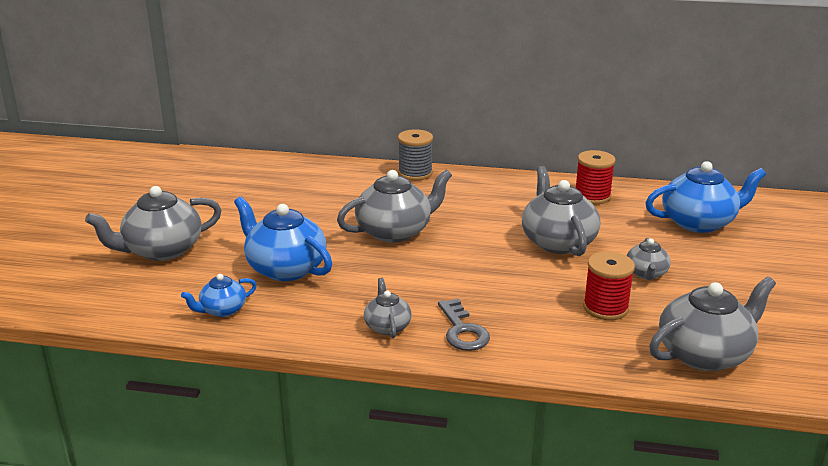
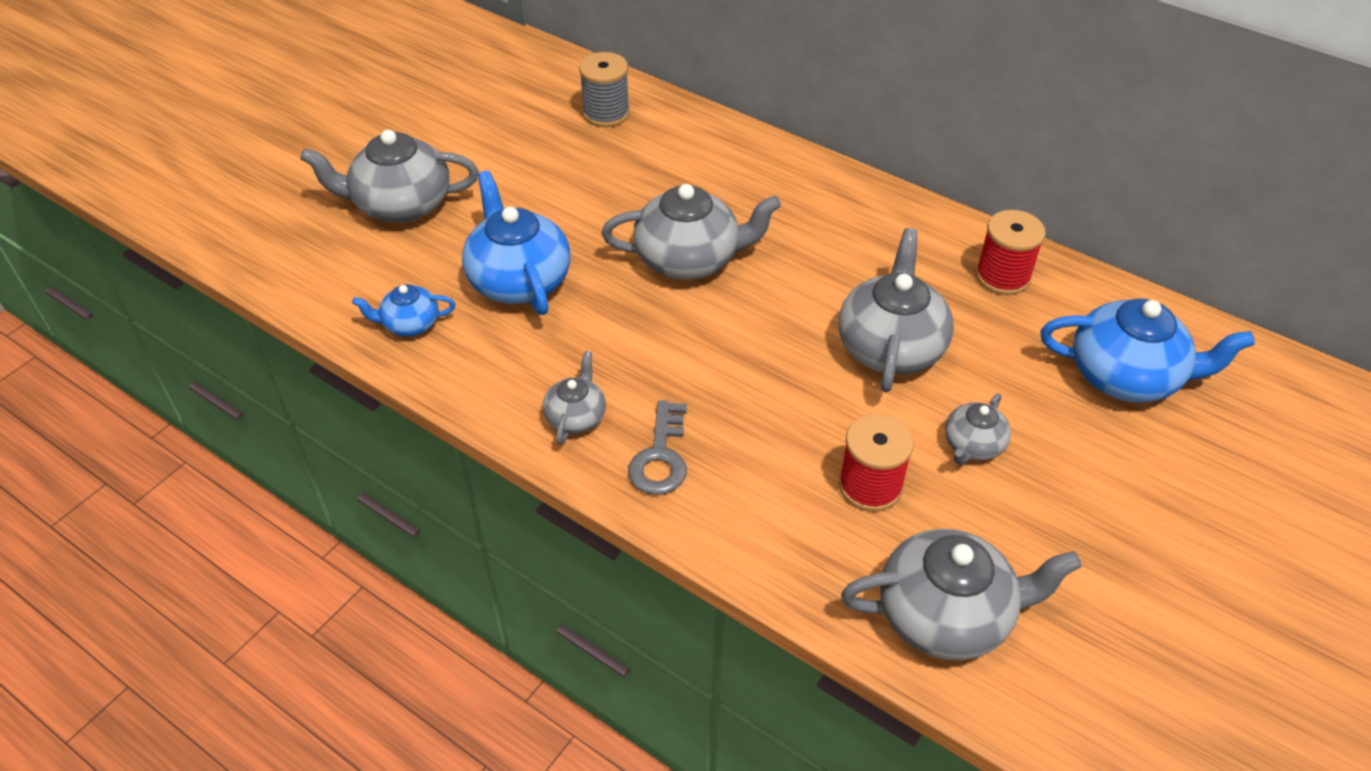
camera: 25 degrees right, 20 degrees up
(415, 173) = (785, 160): grey spool -> grey spool (606, 113)

